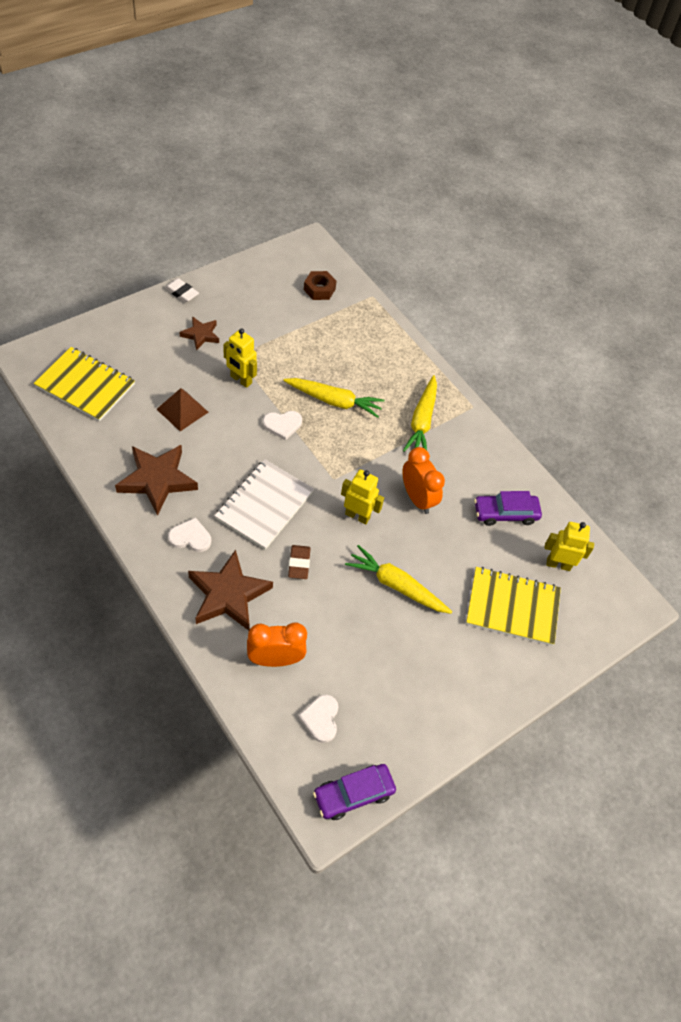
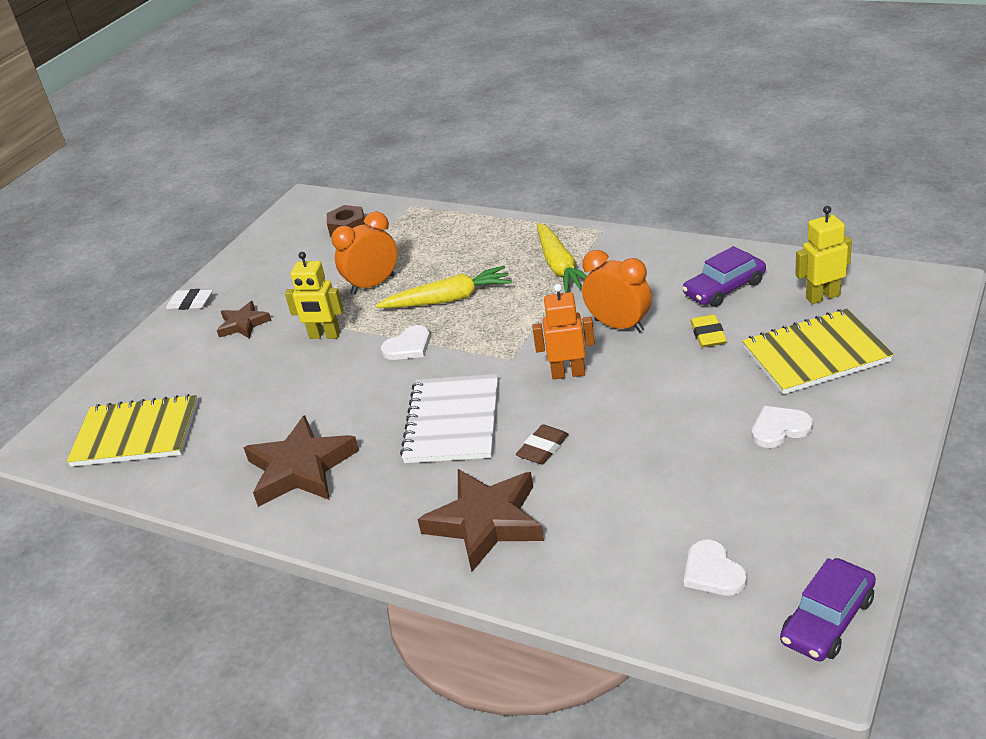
camera: 15 degrees left, 20 degrees down
(182, 410) = (277, 394): brown pyramid -> none
(190, 537) = (389, 496): white heart -> white heart (779, 429)
(275, 659) = (601, 548): orange clock -> orange clock (373, 285)
(299, 563) = (543, 448): brown eraser -> brown eraser turned 60 degrees clockwise
(357, 515) = (568, 373): yellow robot -> orange robot
(396, 585) = (673, 406): yellow carrot -> none
(463, 545) = (708, 335): none -> yellow eraser

